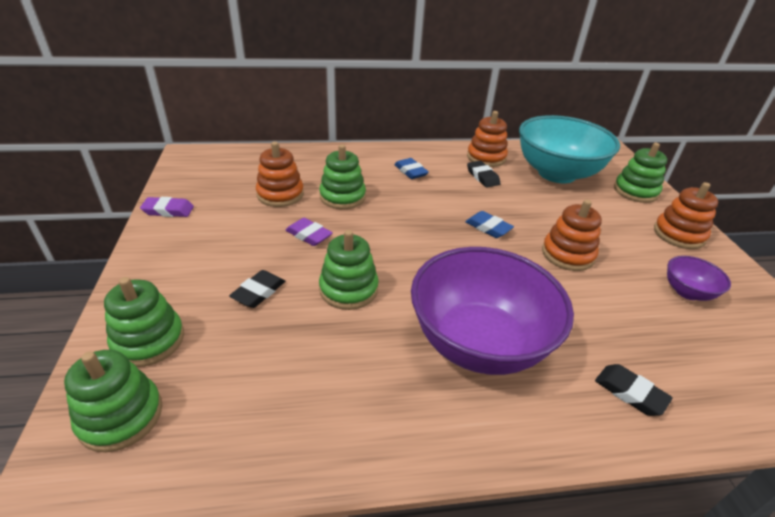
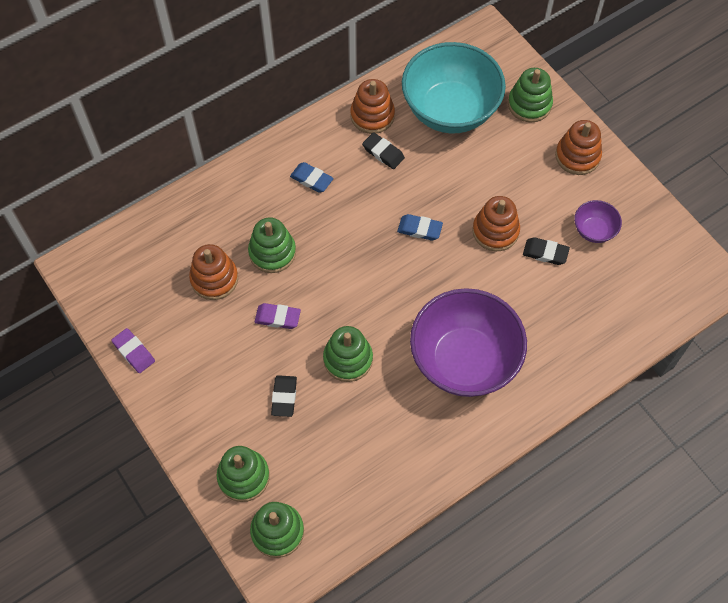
camera: 25 degrees left, 25 degrees up
(168, 210) = (134, 352): purple eraser -> purple eraser turned 75 degrees clockwise
(630, 392) = (572, 351): black eraser -> black eraser (545, 253)

